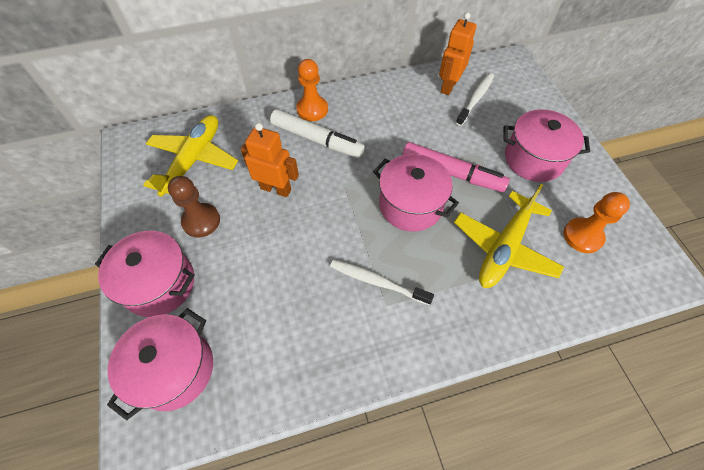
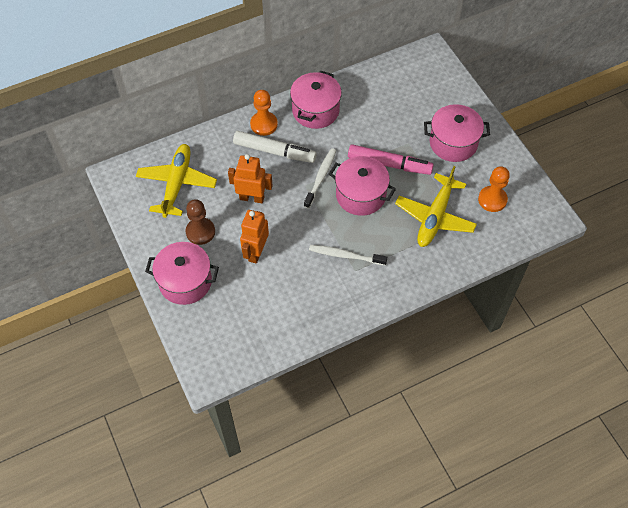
camera: 10 degrees left, 0 degrees up
(175, 369) = (217, 334): pink pot -> pink pot (315, 110)
(448, 86) = (377, 85): orange robot -> orange robot (256, 252)
(475, 99) = (401, 95): white toothbrush -> white toothbrush (321, 177)

